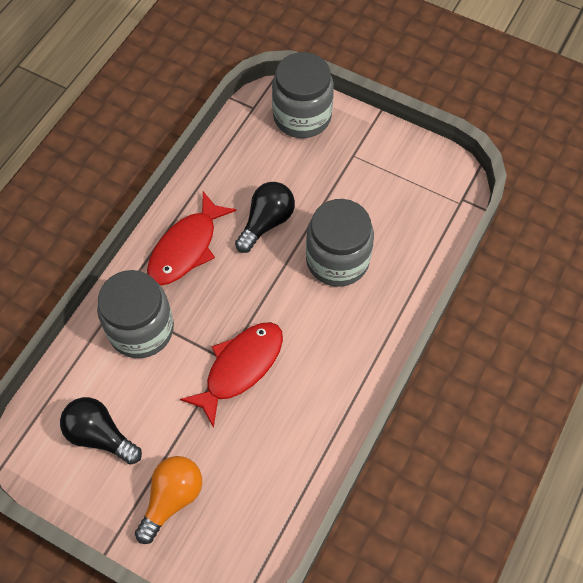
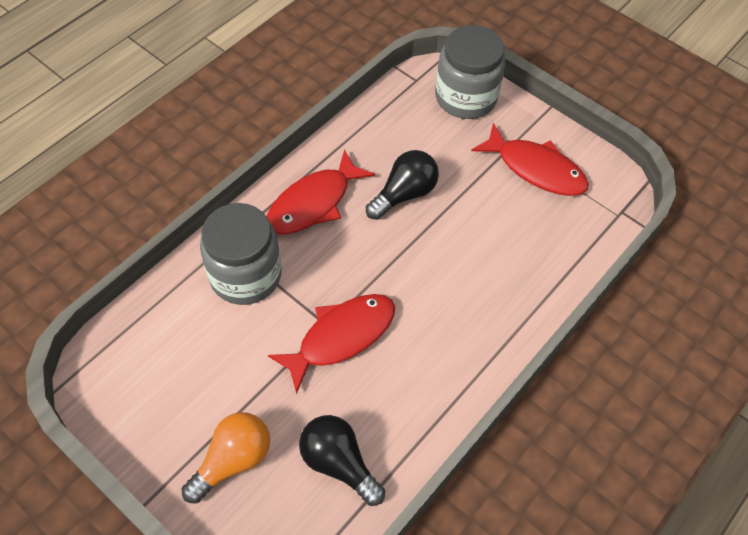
camera: 10 degrees right, 5 degrees down
(100, 435) = (173, 376): black light bulb -> black light bulb (339, 463)
(337, 260) = (472, 247): grey jar -> none
(379, 174) = (535, 169): none -> red fish

